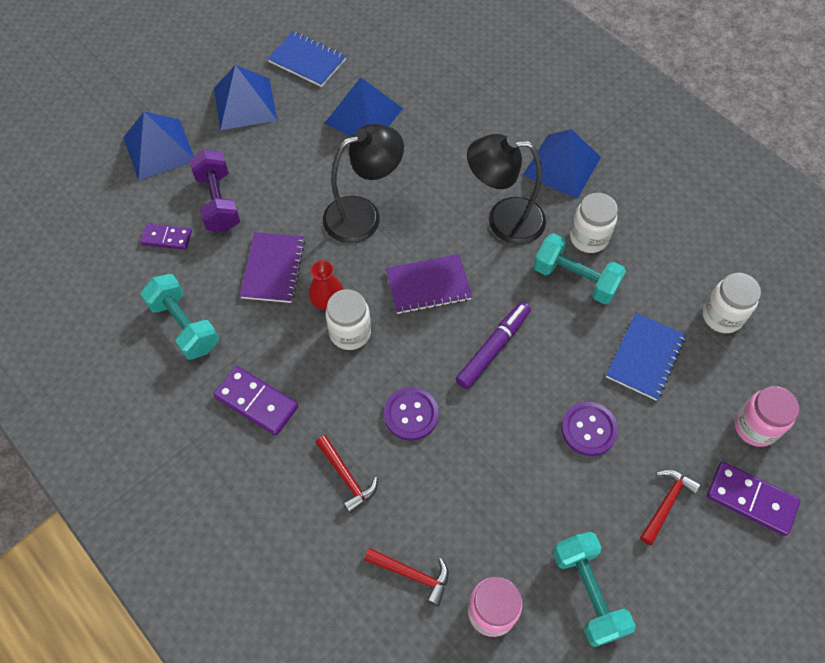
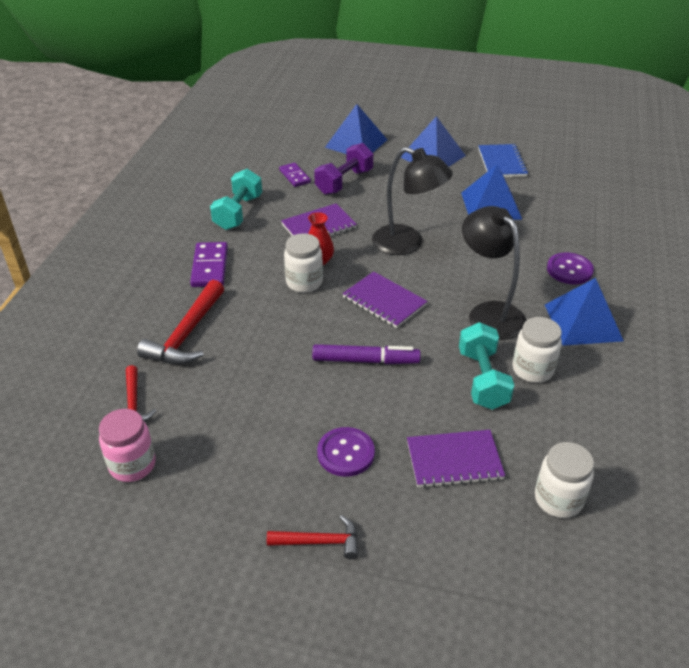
camera: 55 degrees right, 20 degrees down
(346, 477) = (187, 334): red hammer -> red hammer, size x1.67
(411, 414) = (265, 343): purple button -> purple button (569, 270)
(587, 592) = (190, 521): turquoise dumbbell -> none
(645, 357) = (454, 460): blue notebook -> purple notebook
(751, 499) = (379, 612): purple domino -> none
(755, 427) = (463, 580): pink jar -> none

